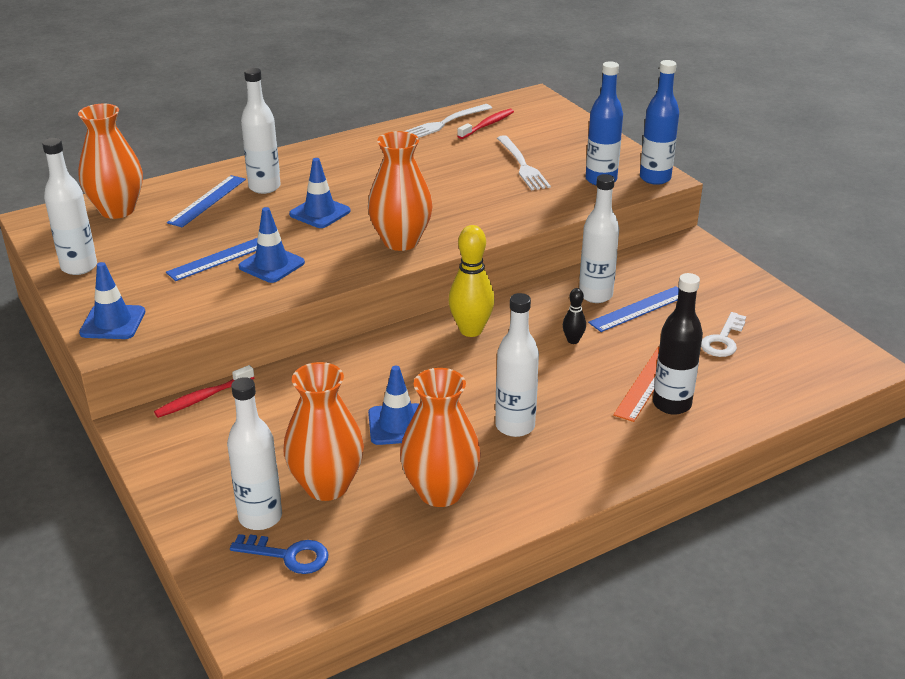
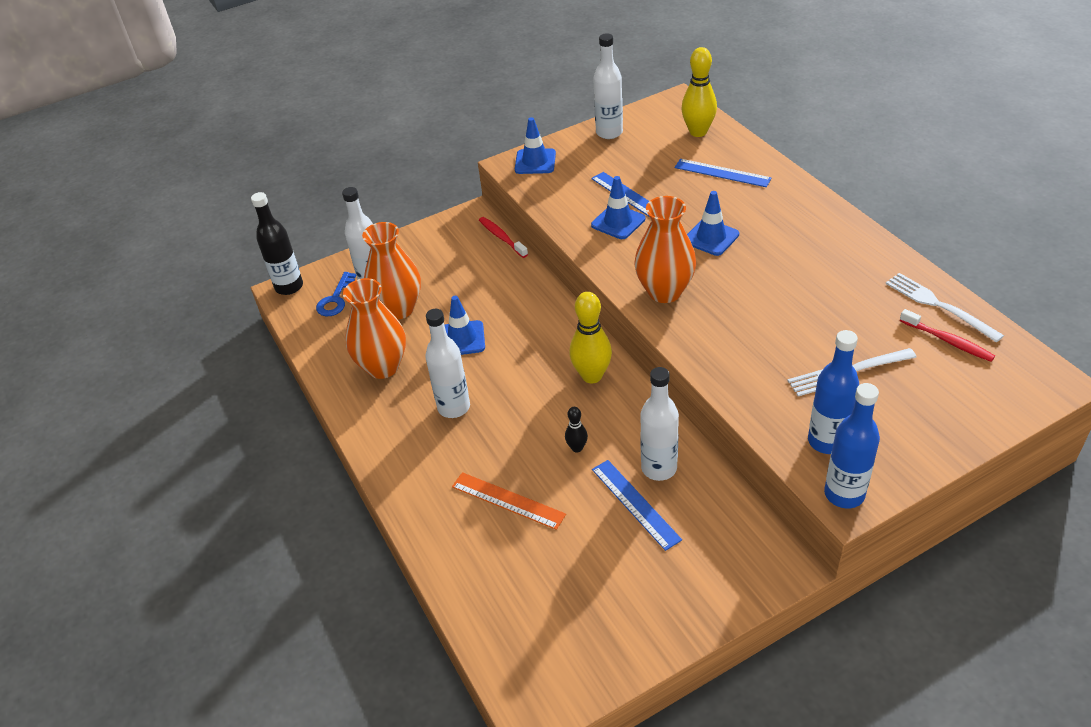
camera: 95 degrees right, 10 degrees up
(117, 210) = (698, 132): orange vase -> yellow bowling pin
(264, 187) = (754, 200): white bottle -> none
(671, 404) = (475, 517): black bottle -> black bottle (289, 287)
(723, 340) = (580, 573): white key -> none

